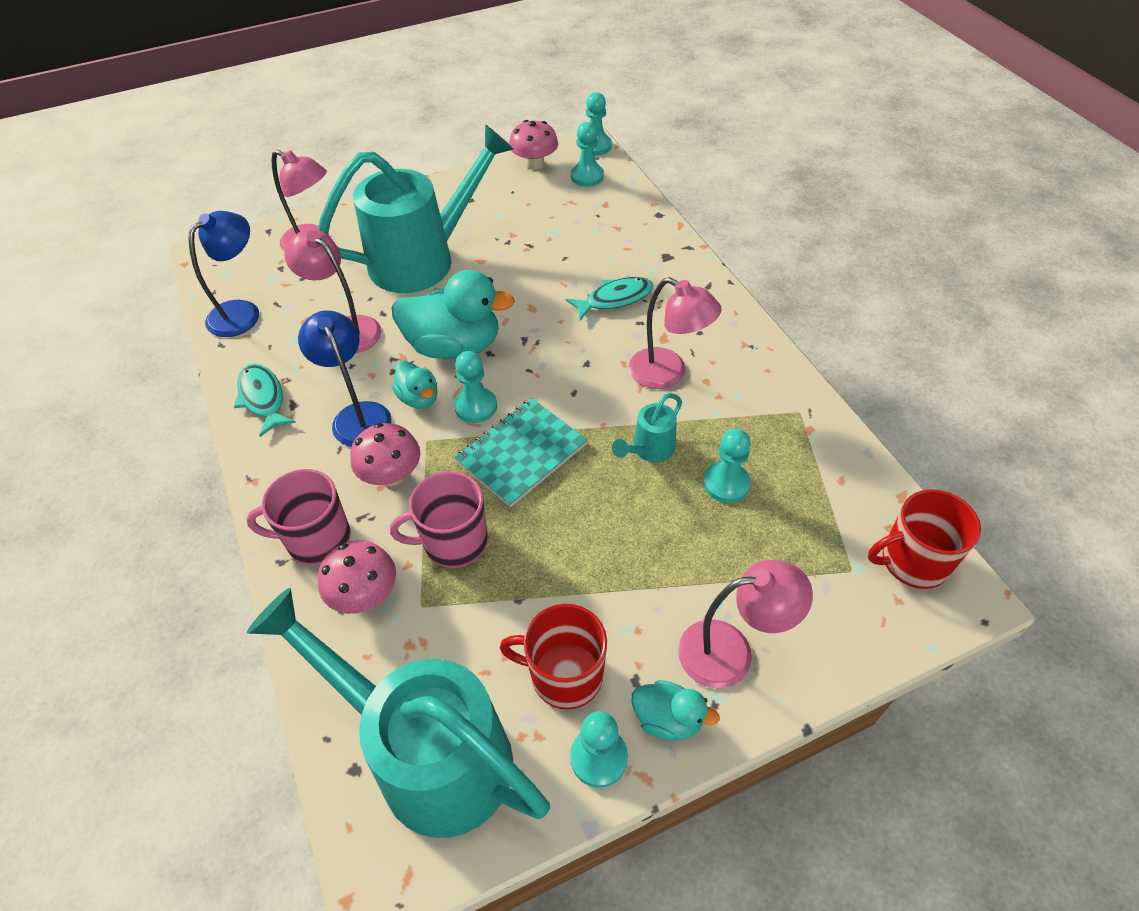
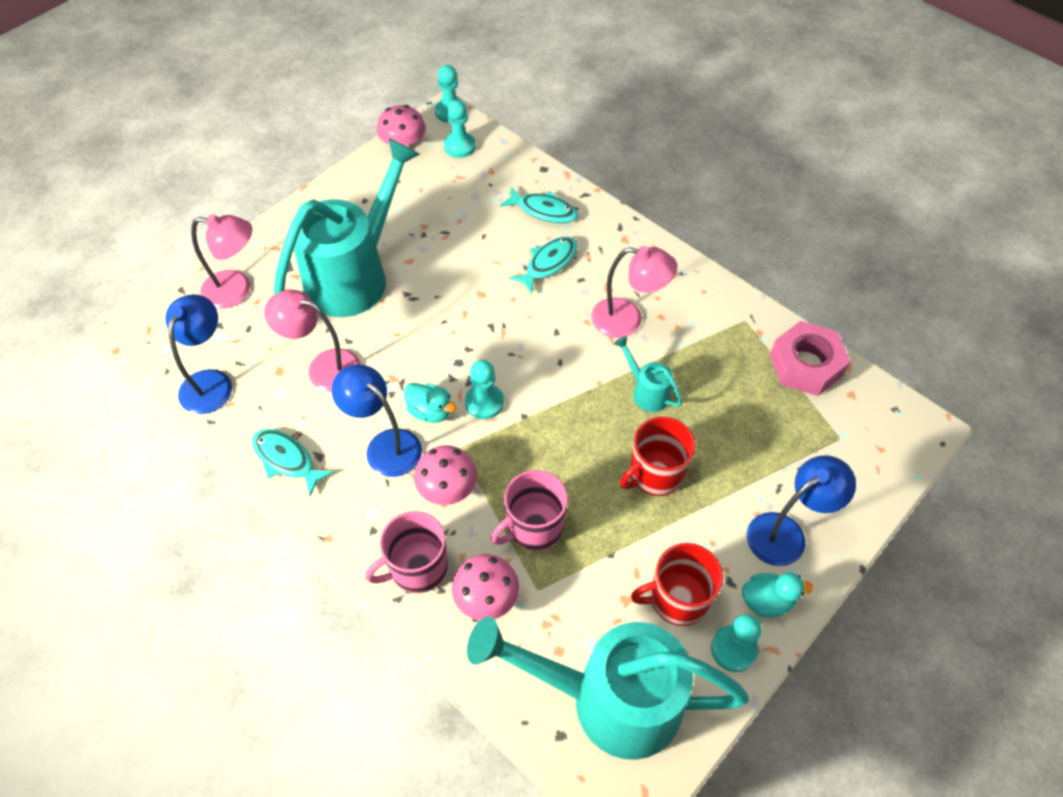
camera: 25 degrees left, 5 degrees up
(454, 346) = (433, 352): turquoise duck -> none
(521, 453) = (546, 431): turquoise notebook -> none
(637, 251) = (543, 210): none -> turquoise fish
(649, 449) = (647, 392): turquoise watering can -> turquoise watering can turned 120 degrees clockwise
(726, 483) = (719, 400): turquoise pawn -> none
(731, 651) = (786, 533): pink lamp -> blue lamp
(849, 479) = (805, 365): none -> pink nut
(912, 561) = (877, 415): red mug -> red mug (655, 474)

